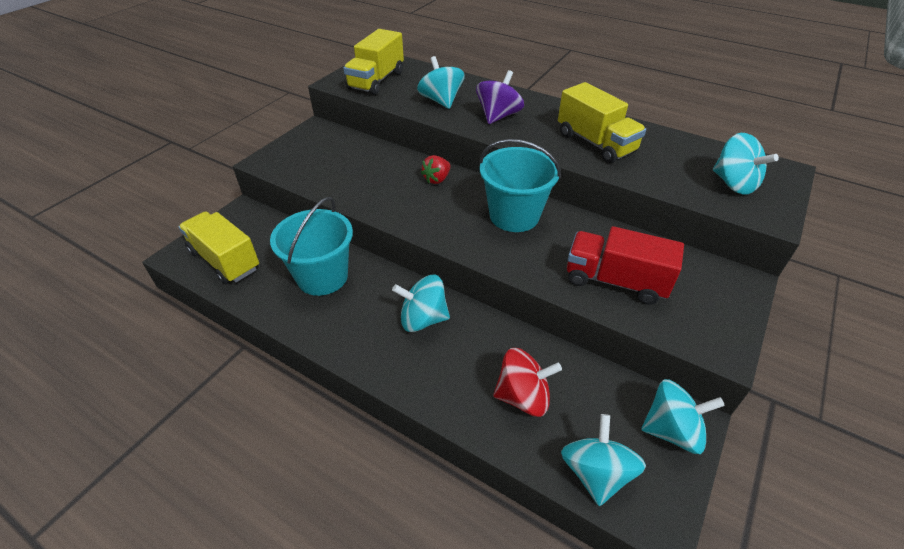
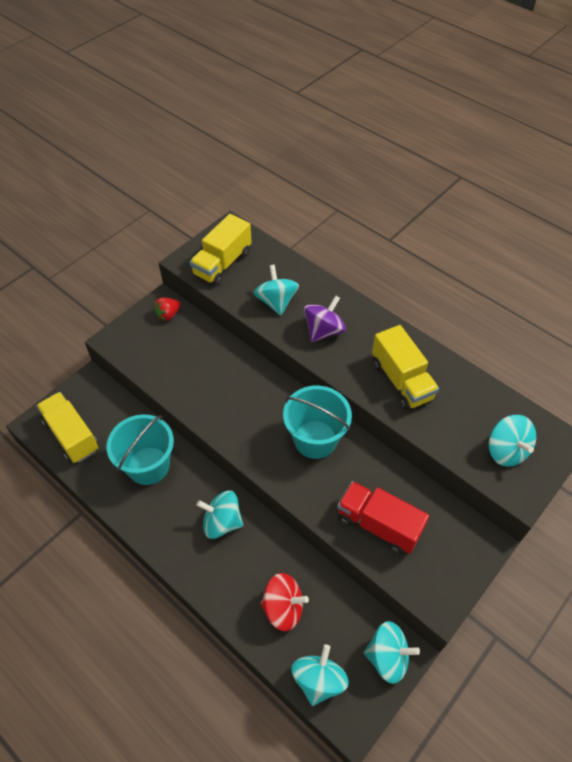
camera: 10 degrees right, 10 degrees up
(437, 179) = (258, 385): red strawberry -> red strawberry (168, 315)

